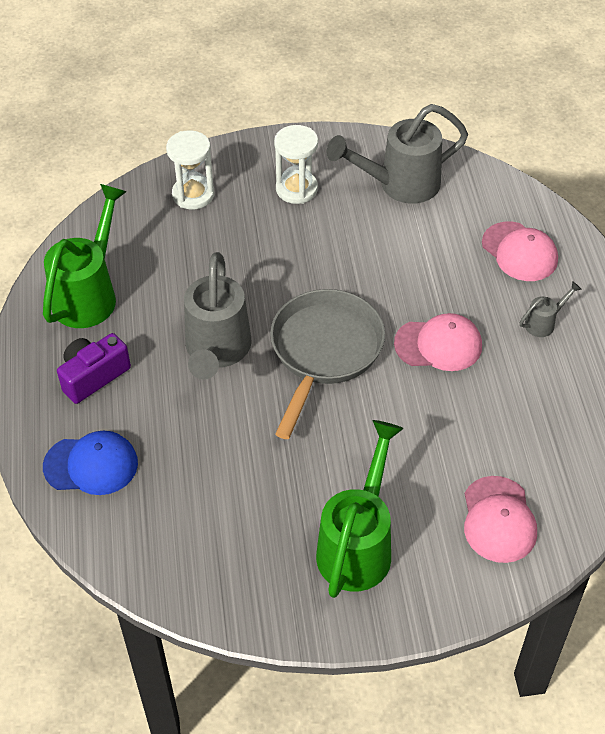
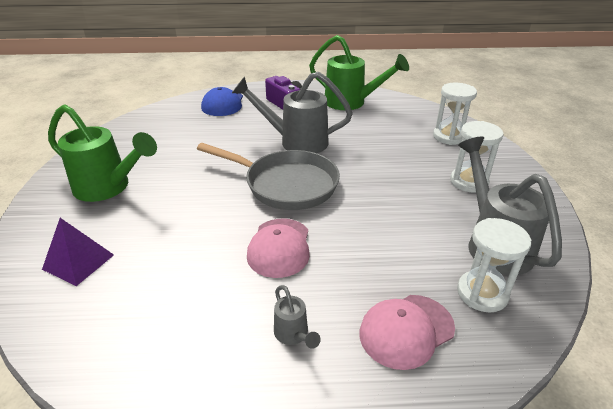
camera: 95 degrees right, 15 degrees down
(466, 202) = (482, 293): none -> white hourglass
(498, 519) = (78, 262): pink cap -> purple pyramid

